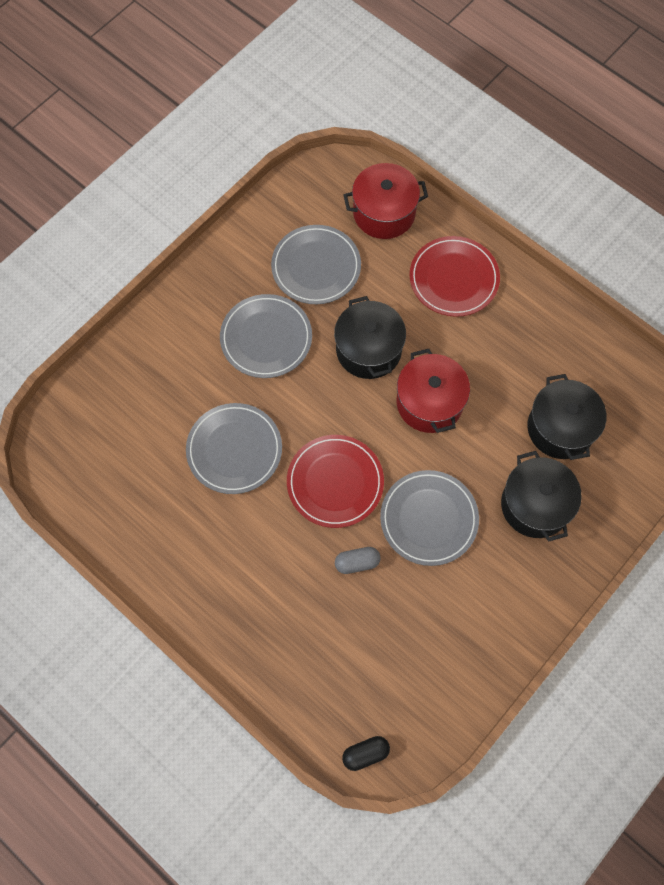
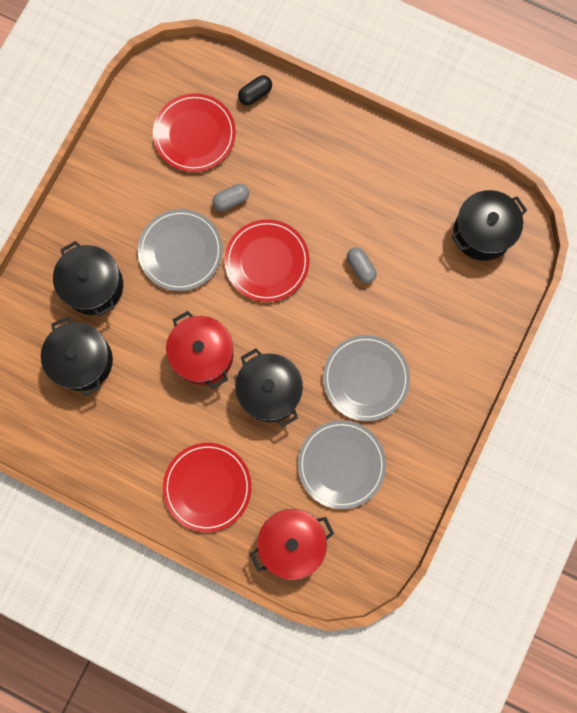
camera: 165 degrees right, 10 degrees up
(88, 453) = (482, 232): none -> black pot
(234, 450) = (360, 267): grey plate -> grey capsule
(365, 753) = (189, 64): black capsule -> black capsule (255, 94)
(380, 656) = (194, 134): none -> red plate

